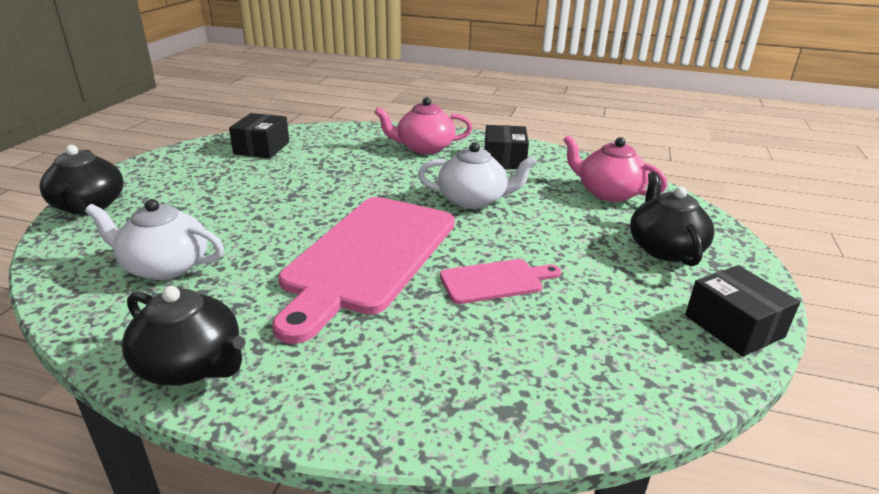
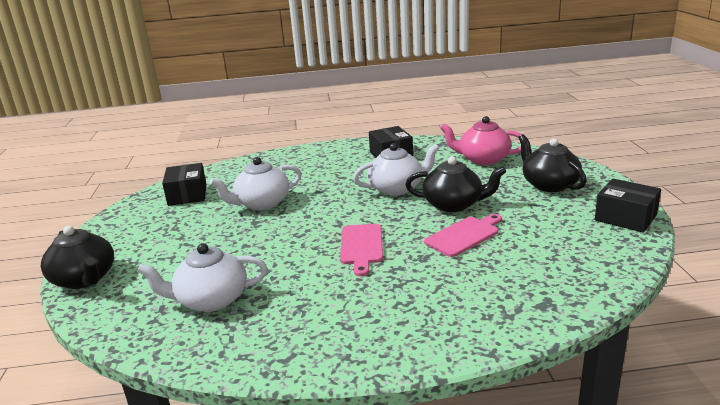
camera: 20 degrees left, 5 degrees down
(191, 365) = (311, 352): black teapot -> black teapot (454, 204)
(319, 176) = (261, 203): none -> white teapot
(368, 256) = (361, 246): pink cutting board -> pink cutting board, size x0.47
(424, 147) = (322, 161): pink teapot -> none

